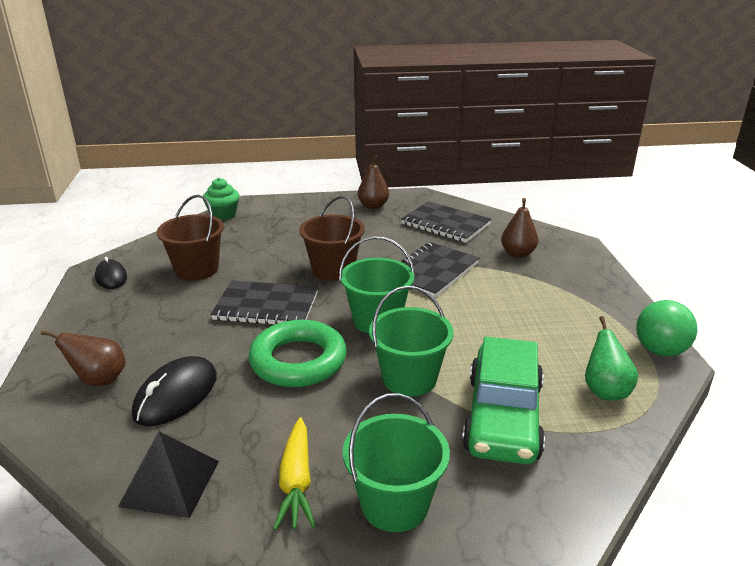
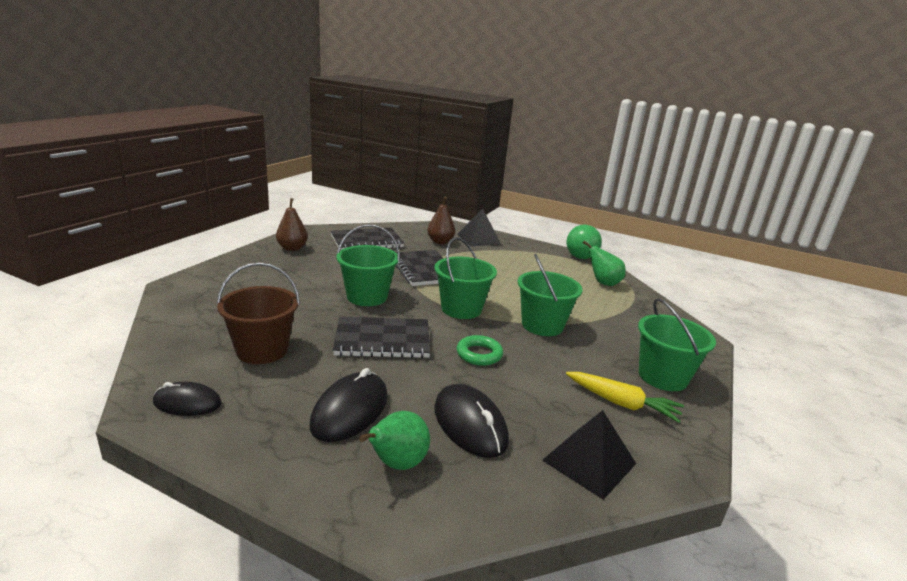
camera: 60 degrees left, 5 degrees down
(99, 380) = (397, 464): brown pear -> green pear
(150, 335) = (350, 411): none -> black mouse
(223, 215) = (172, 303): green cupcake -> none
(266, 306) = (382, 340): black notebook -> black notebook turned 45 degrees clockwise
(298, 360) = (479, 354): green ring -> green ring, size x0.54
(333, 270) = (367, 297): brown bucket -> green bucket
(503, 417) = (605, 315): green car -> none
(572, 269) = (479, 239): none -> black pyramid

